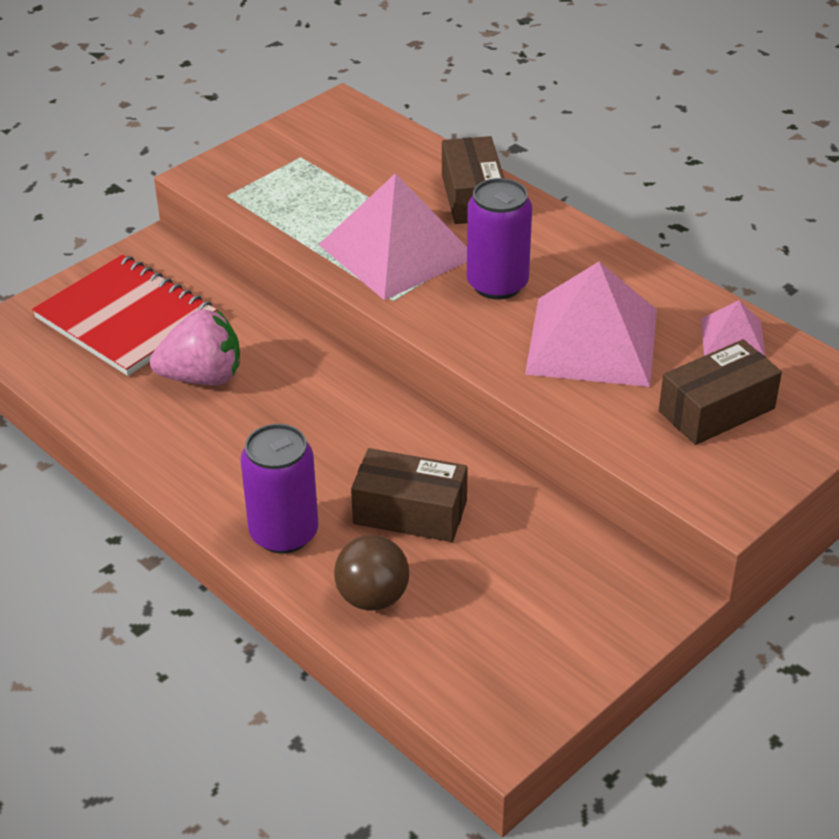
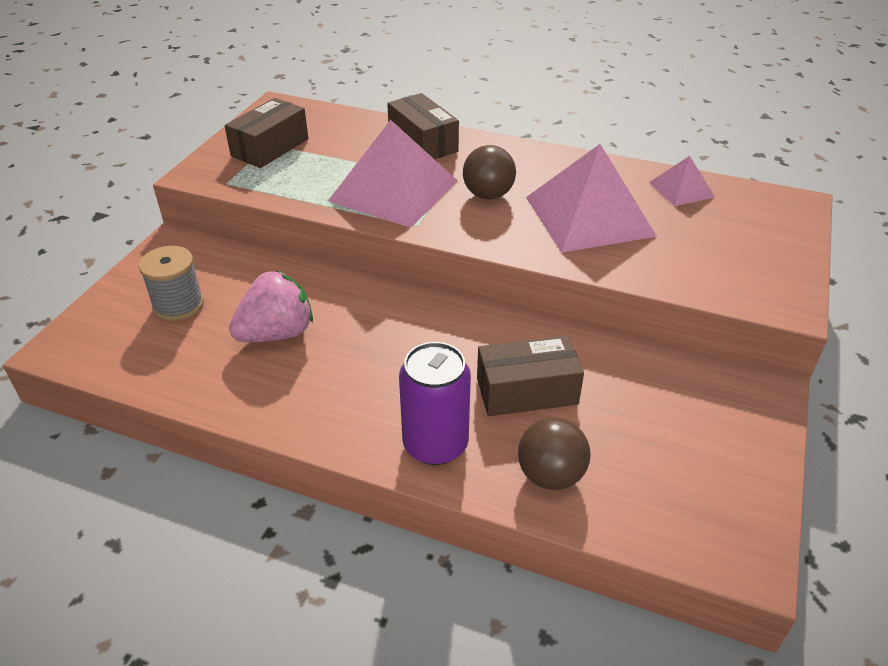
camera: 25 degrees left, 0 degrees up
(126, 318) = (178, 305): red notebook -> grey spool
(497, 284) = (488, 195): purple can -> brown ball
(716, 410) = (716, 239): brown box -> brown box (270, 147)

